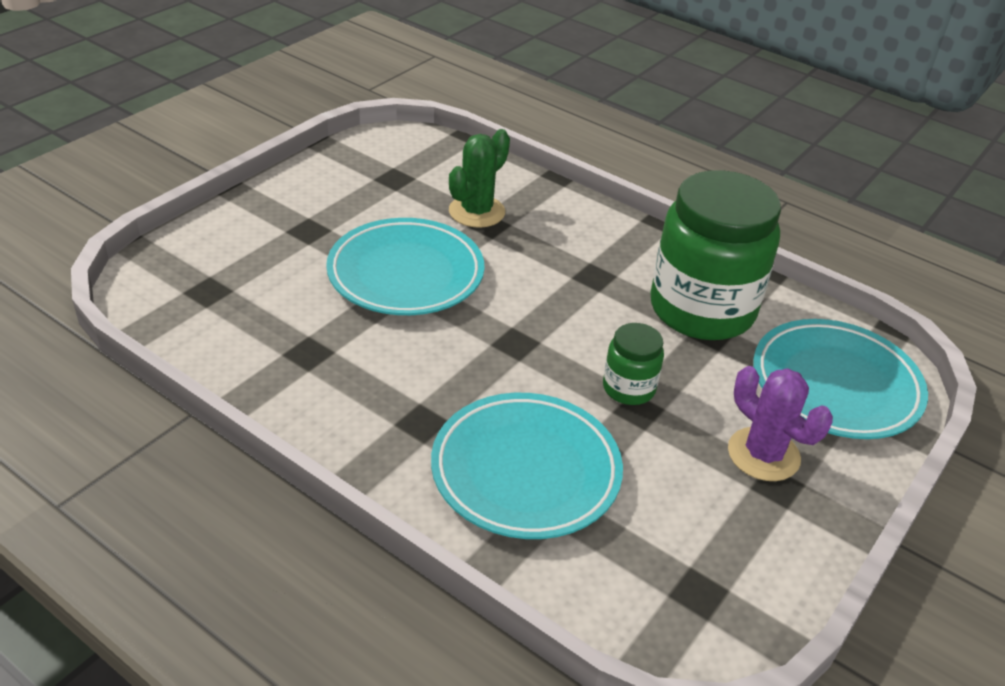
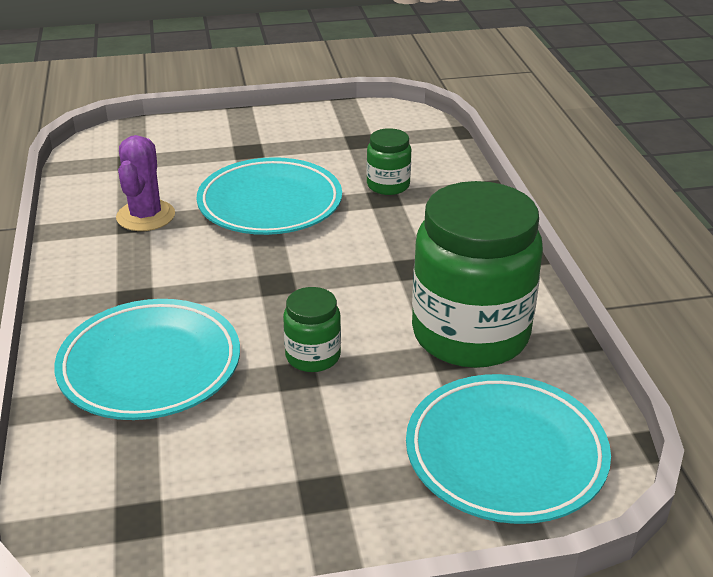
camera: 45 degrees right, 5 degrees down
(477, 212) = (388, 185): green cactus -> green jar
(763, 454) = (347, 464): purple cactus -> purple cactus (146, 216)

